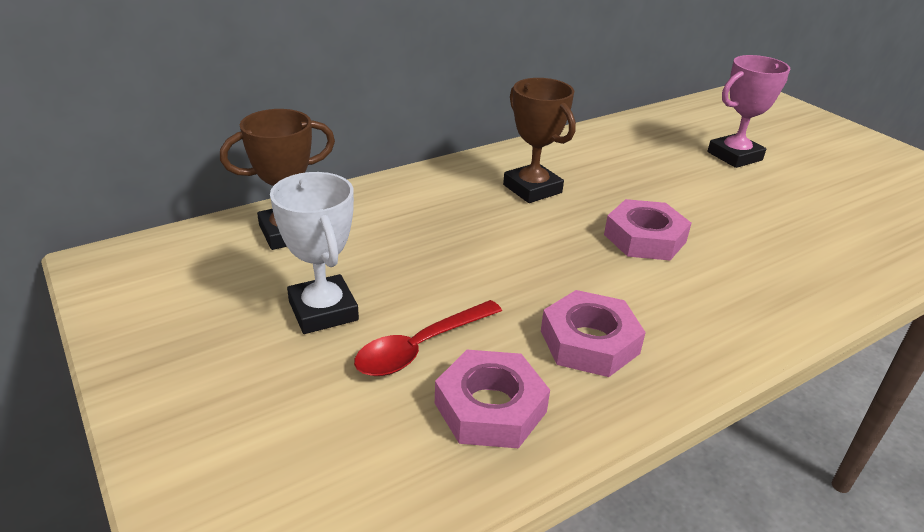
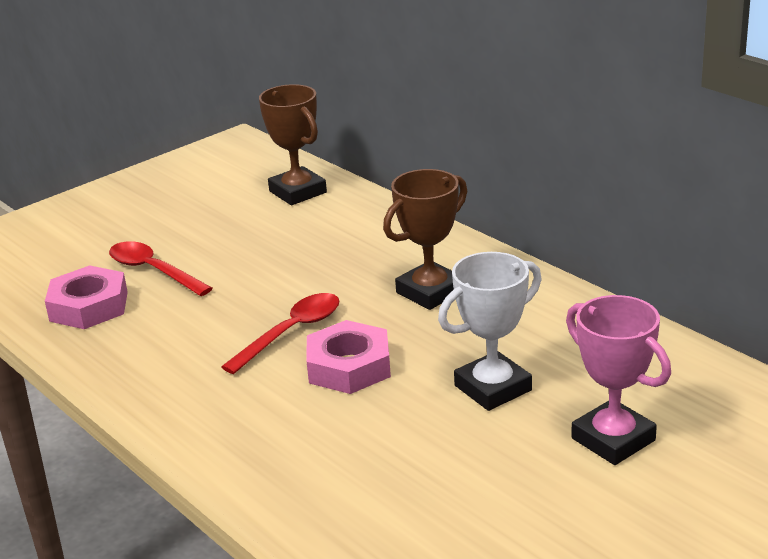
camera: 85 degrees right, 5 degrees down
(323, 311) = (193, 227): white trophy -> white trophy (493, 388)
(584, 262) = (291, 332): none -> red spoon
(589, 342) = (167, 342): pink nut -> none

